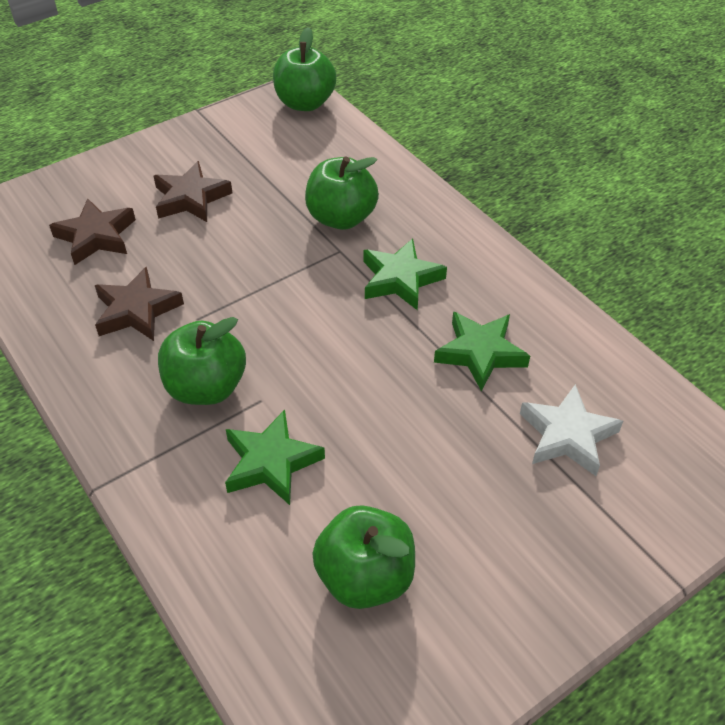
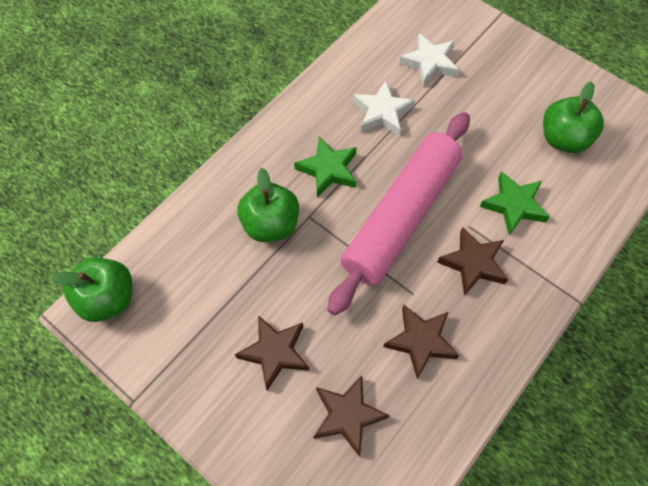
camera: 105 degrees left, 15 degrees up
(206, 387) = (473, 263): green apple -> brown star
(305, 333) = (401, 216): none -> pink rolling pin
(480, 353) = (382, 112): green star -> white star

